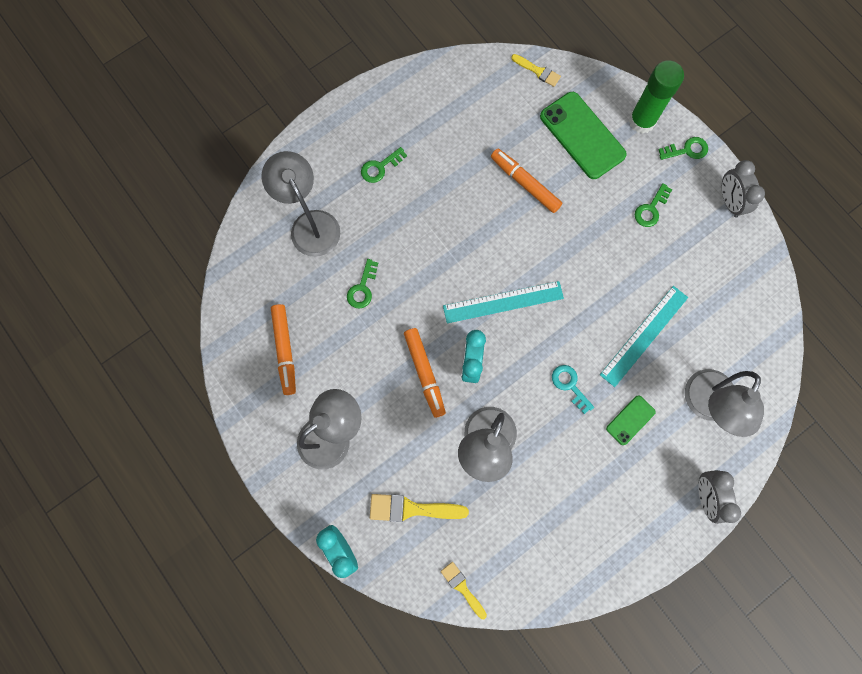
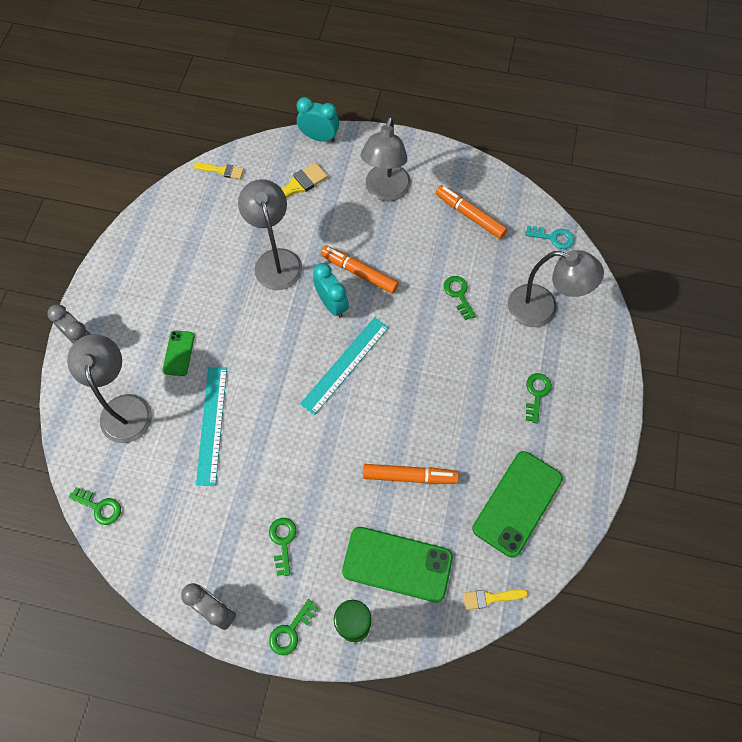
camera: 140 degrees right, 10 degrees down
(466, 110) = (517, 503): none -> green phone
(569, 385) = (244, 343): turquoise key -> turquoise key (553, 237)
(772, 337) = (100, 507): none -> green key

